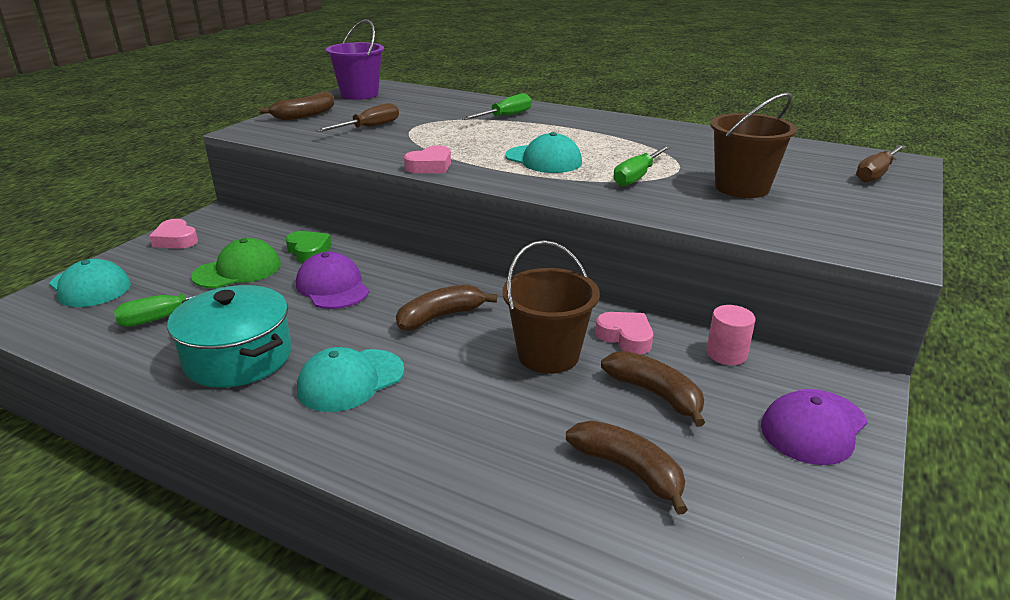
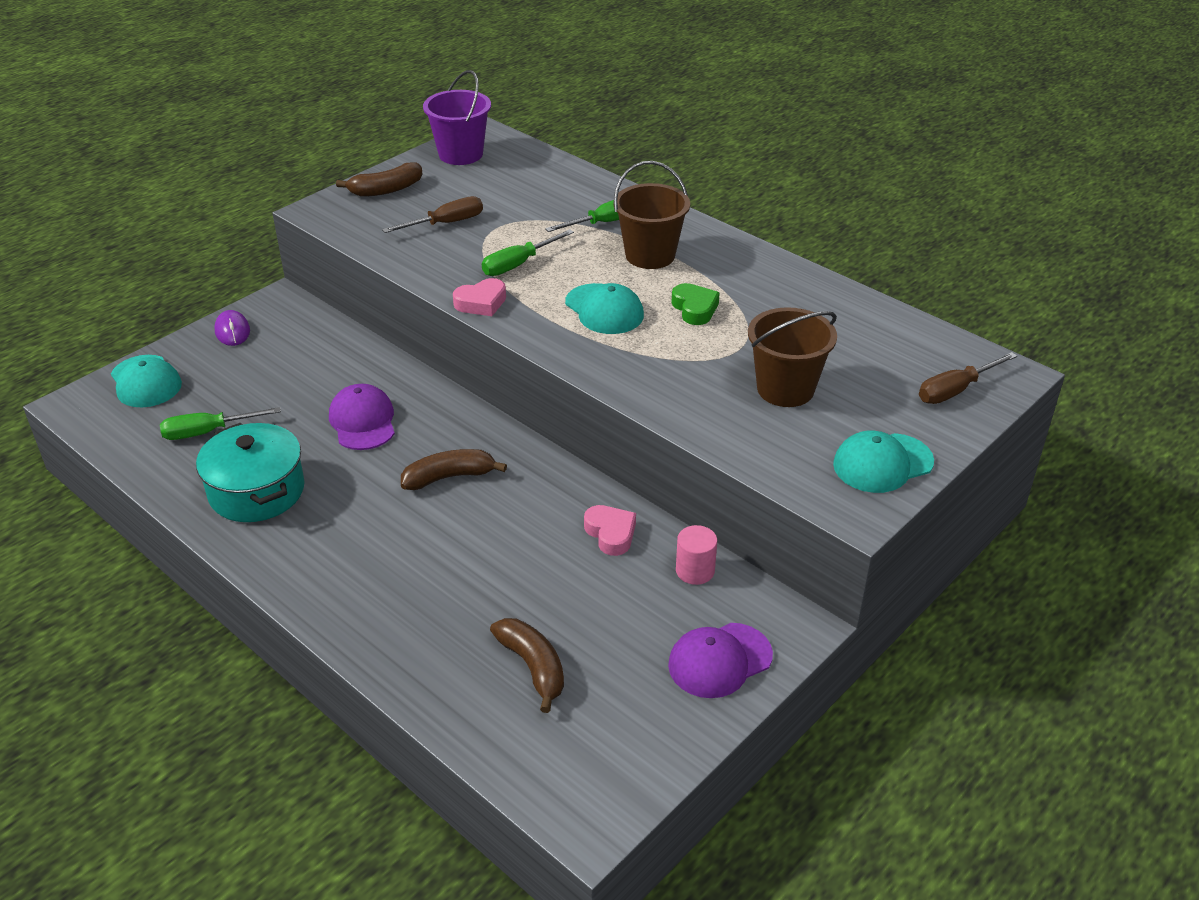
camera: 15 degrees right, 10 degrees up
(176, 240) = (232, 331): pink heart -> purple mouse
(238, 270) = (281, 384): green cap -> none
(309, 251) = (355, 369): green heart -> green heart (694, 309)
(350, 380) = (343, 534): turquoise cap -> turquoise cap (882, 463)
(548, 355) = (527, 540): brown bucket -> brown bucket (650, 255)
(637, 176) = (686, 353): green screwdriver -> green screwdriver (518, 264)
(655, 394) = (600, 600): brown banana -> none

